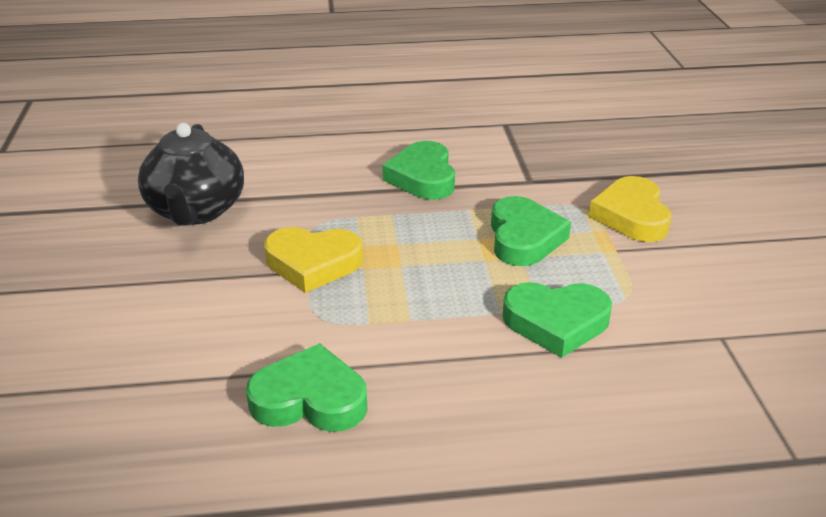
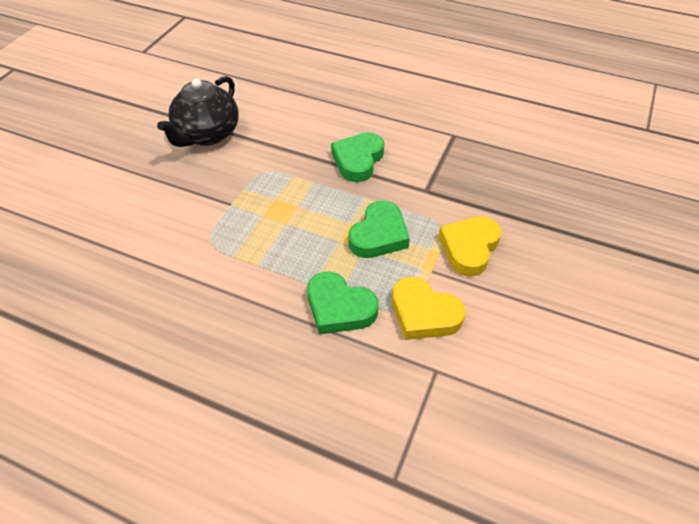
camera: 30 degrees right, 15 degrees up
(310, 399) = (160, 292): green heart -> none
(313, 263) = (237, 200): yellow heart -> yellow heart (424, 313)

